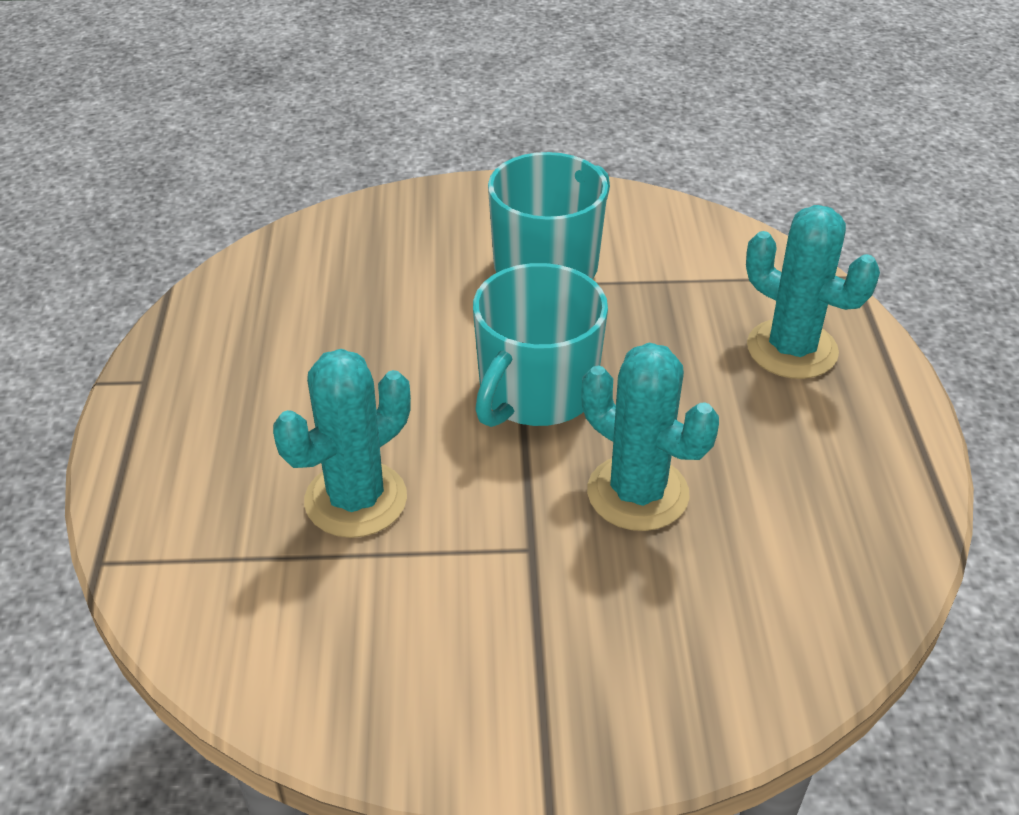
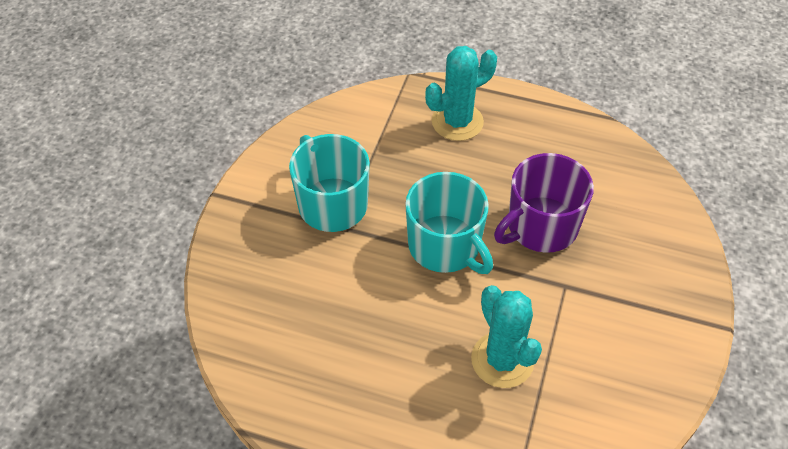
camera: 70 degrees left, 10 degrees up
(637, 493) = (541, 226): turquoise cactus -> purple mug

